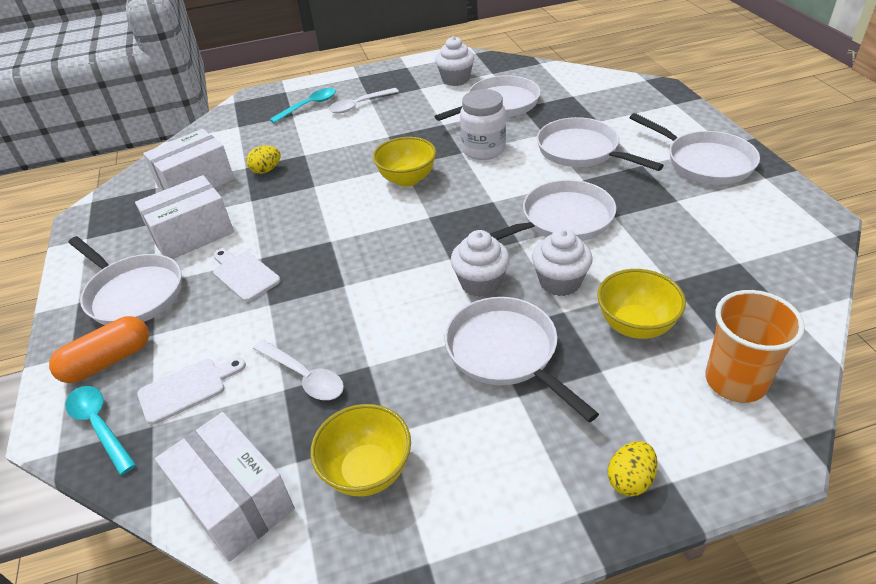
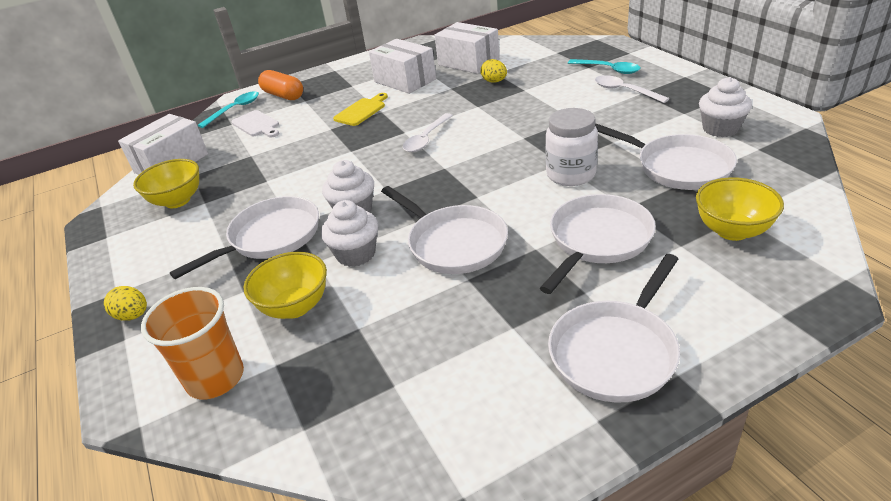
camera: 80 degrees right, 5 degrees down
(133, 293) = (342, 82): white pan -> none
(244, 274) = (362, 111): white cutting board -> yellow cutting board
(304, 376) = (260, 159): white spoon -> white spoon (426, 139)
(407, 179) = (500, 144): yellow bowl -> yellow bowl (732, 231)

